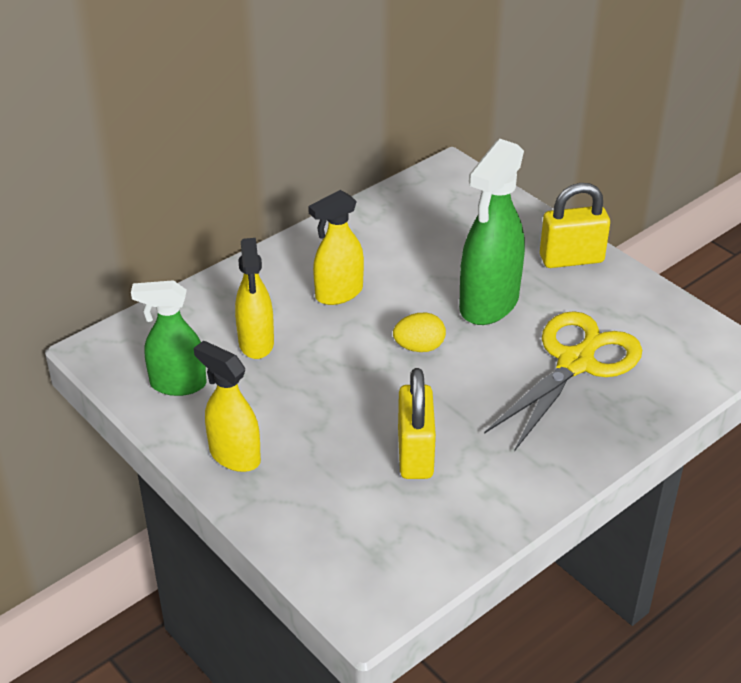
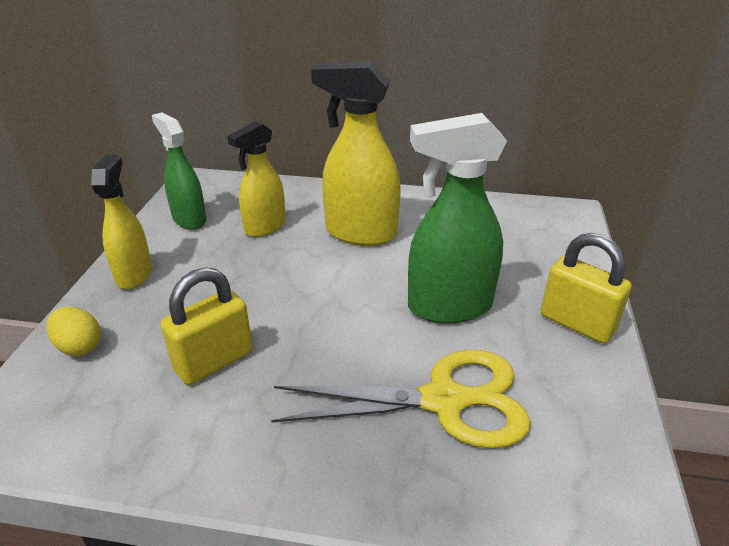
camera: 50 degrees right, 5 degrees down
(338, 293) = (360, 233): yellow spray bottle -> yellow spray bottle, size x1.53
(419, 347) = (348, 298): yellow egg -> yellow egg (79, 346)

